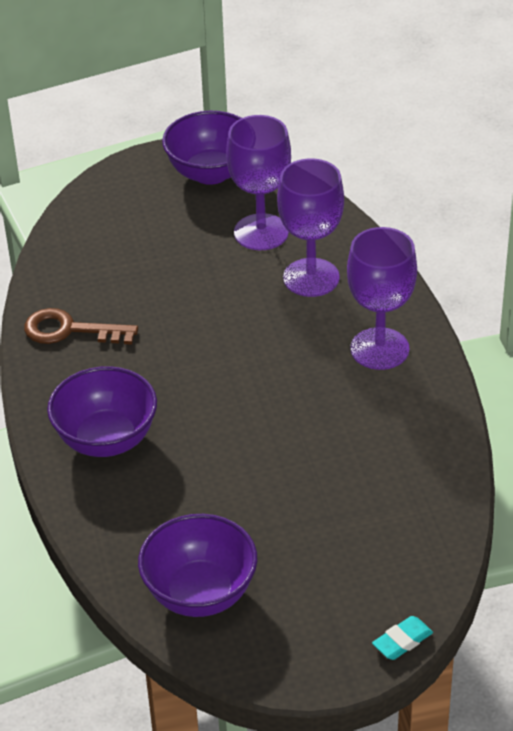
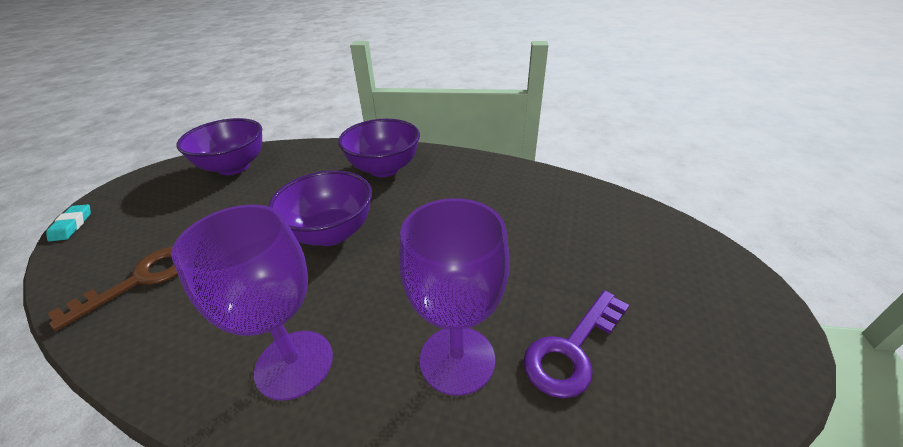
camera: 120 degrees right, 5 degrees down
(70, 330) = (503, 181): brown key -> brown key (139, 280)
(211, 173) = (727, 352): purple bowl -> purple bowl (331, 233)
(261, 232) = (572, 349): purple goblet -> purple key

